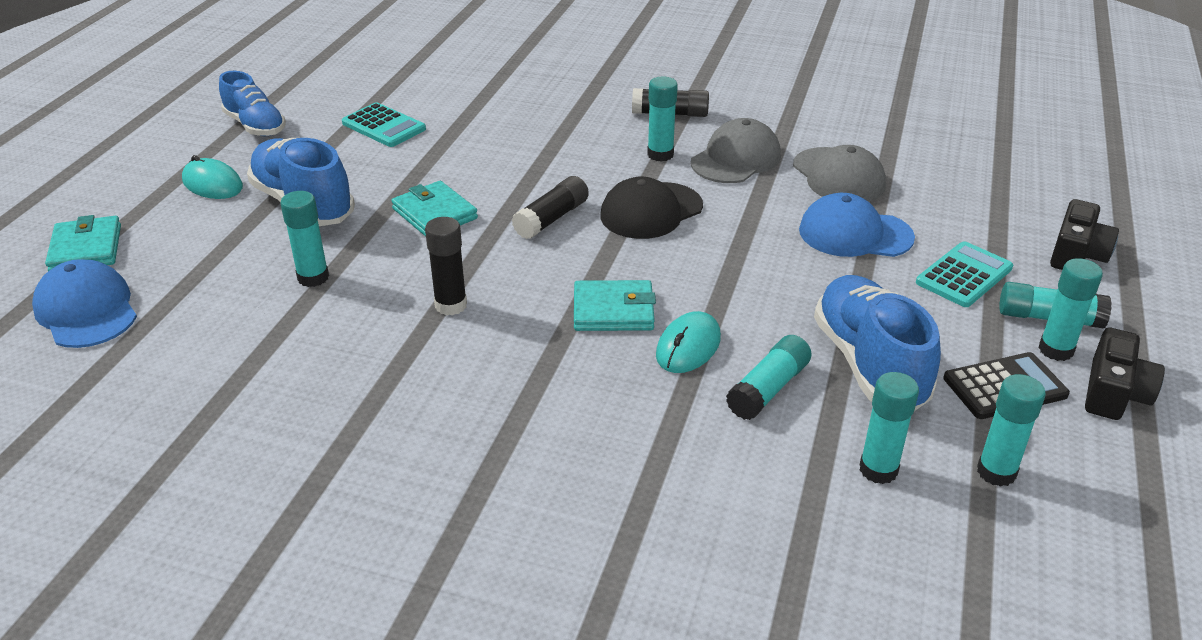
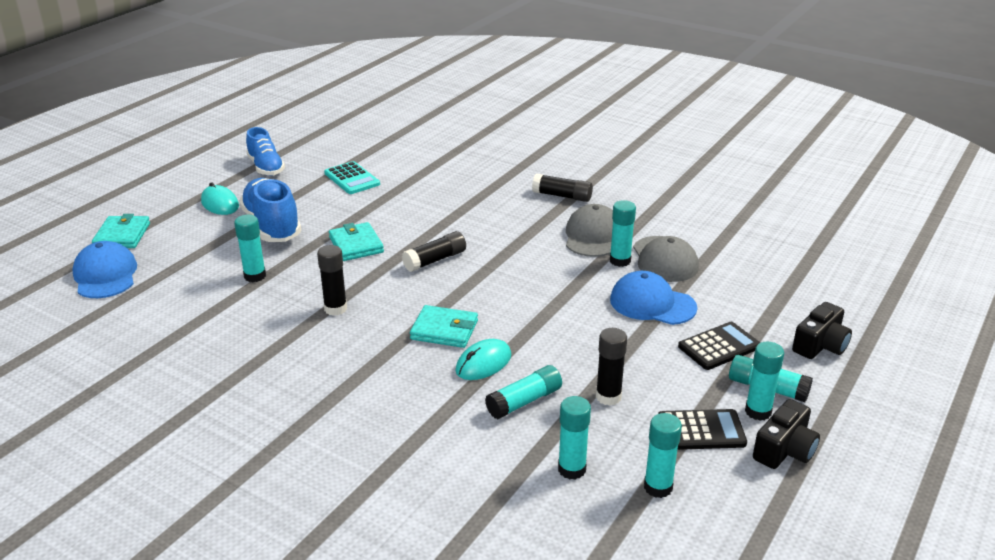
camera: 15 degrees right, 5 degrees down
(651, 211) = (509, 265): black cap -> none
(660, 154) = (538, 225): turquoise glue stick -> turquoise glue stick (620, 261)
(736, 159) = (593, 236): grey cap -> grey cap turned 45 degrees counterclockwise
(869, 363) = (608, 397): blue shoe -> black glue stick
(964, 275) = (719, 347): turquoise calculator -> black calculator

